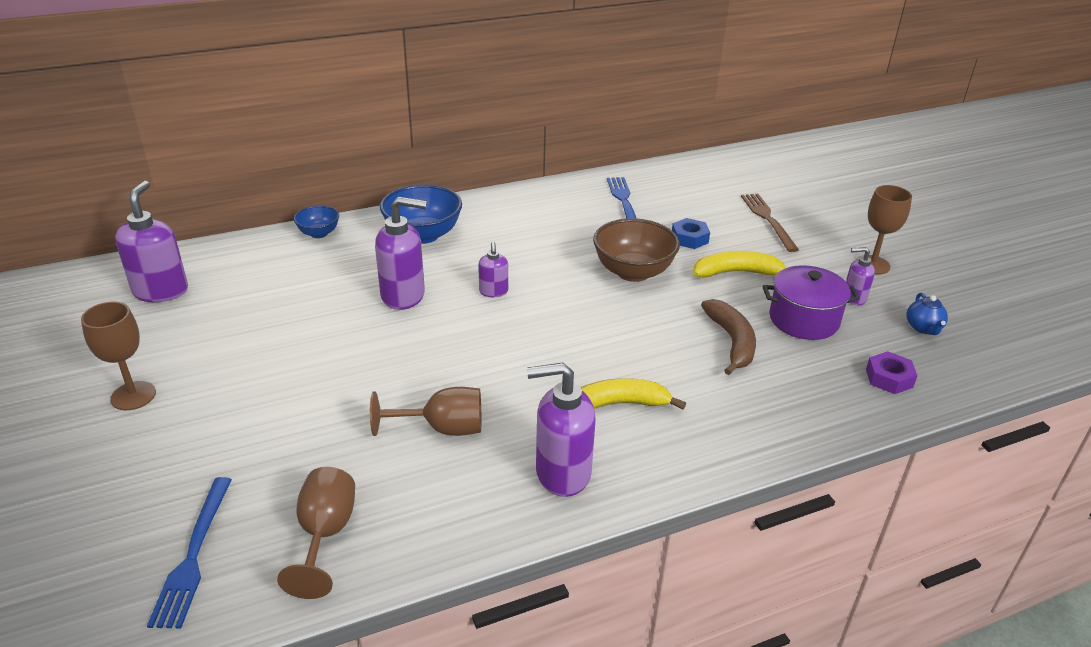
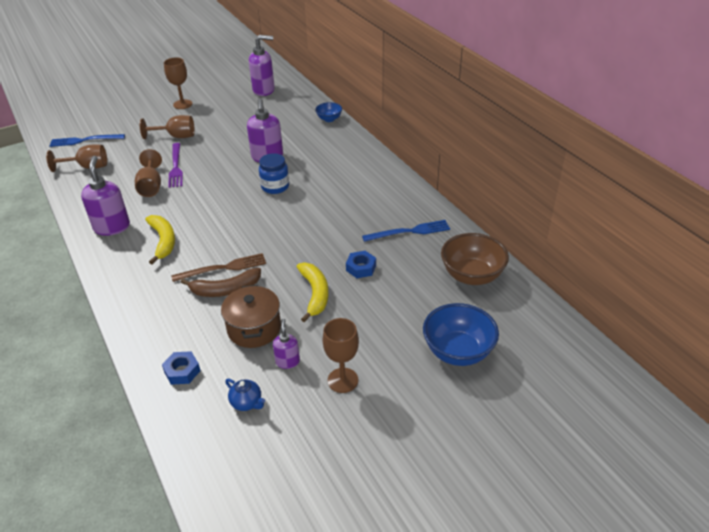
camera: 85 degrees right, 5 degrees up
(270, 401) = (176, 136): none -> brown goblet
(386, 398) = (176, 167): none -> purple fork
(423, 235) = (336, 153): blue bowl -> blue bowl (458, 351)
(493, 292) = (275, 187): purple soap dispenser -> blue jar
(633, 272) = (307, 241): brown bowl -> brown bowl (472, 275)
(768, 220) = (405, 314): brown fork -> brown fork (223, 268)
(803, 320) = (254, 328): purple pot -> brown pot
(889, 378) = (182, 371): purple nut -> blue nut
(923, 328) = (247, 403): blue teapot -> blue teapot turned 135 degrees counterclockwise

